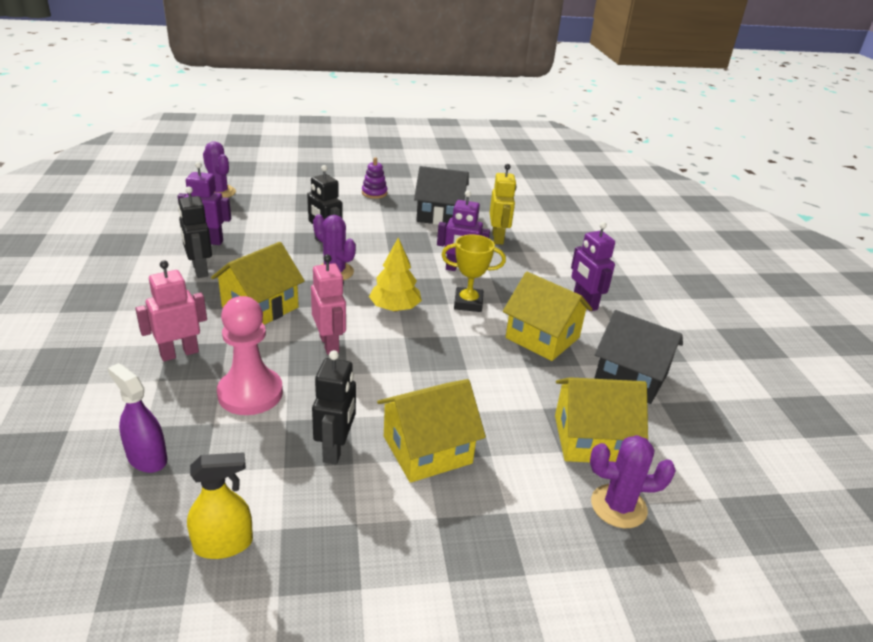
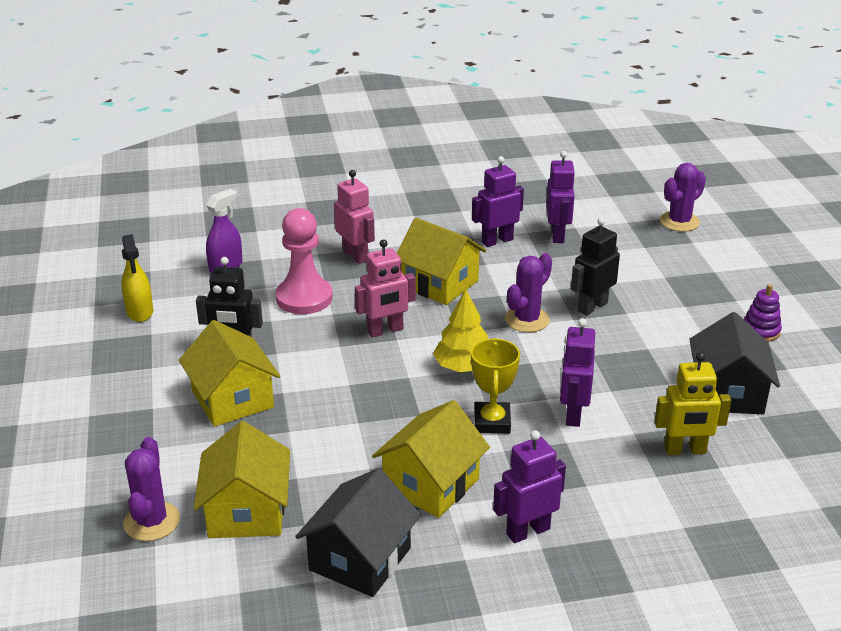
camera: 90 degrees right, 0 degrees up
(200, 270) = (497, 241): black robot -> purple robot

